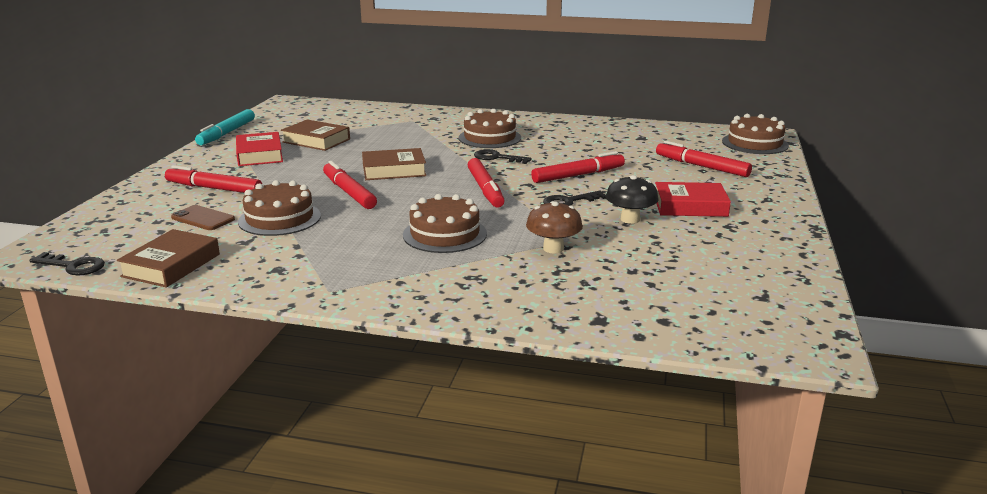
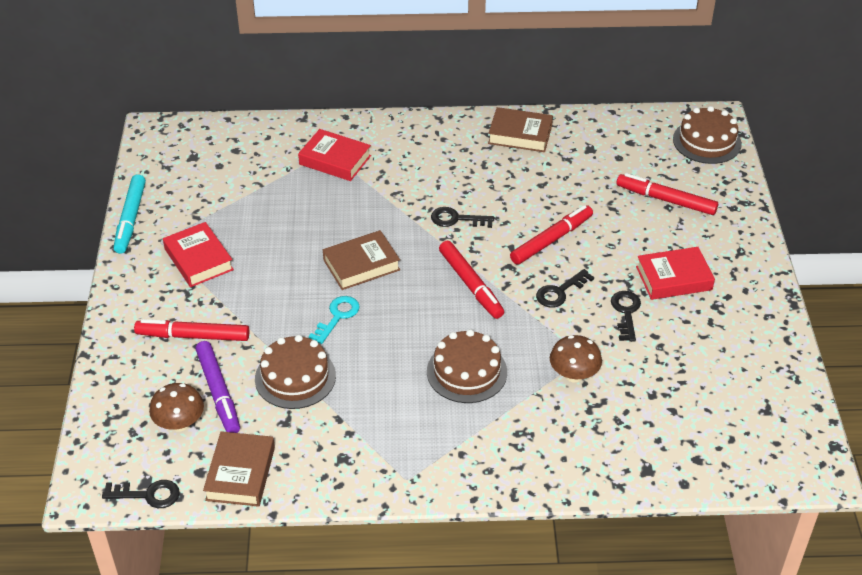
camera: 15 degrees left, 20 degrees up
(150, 230) = (180, 423): none -> brown mushroom
(203, 218) = (218, 392): brown phone -> purple marker
(316, 141) = (243, 217): brown book -> brown book (520, 135)
(349, 192) = (337, 316): red marker -> turquoise key
(415, 124) = (335, 160): none -> red book
(489, 138) = (431, 177): brown cake -> none
(630, 219) = (626, 312): black mushroom -> black key

